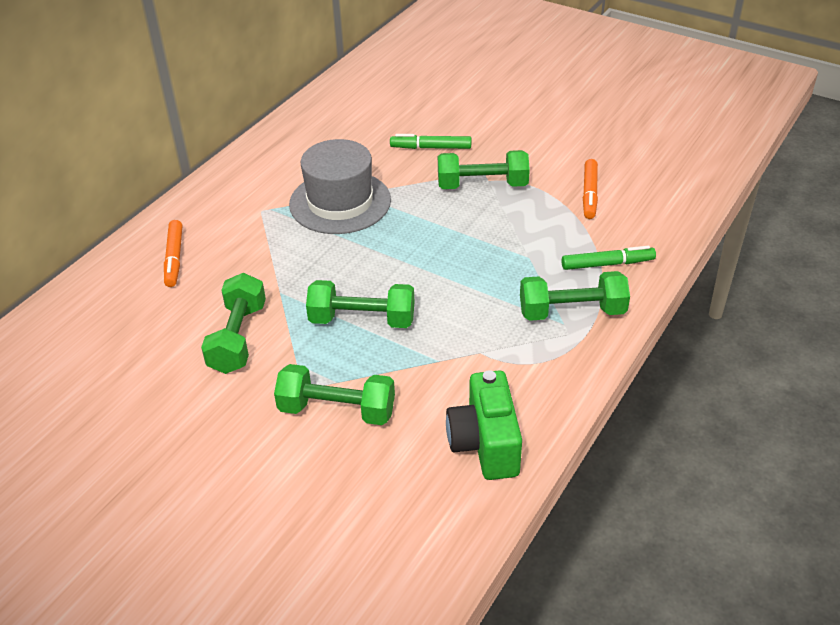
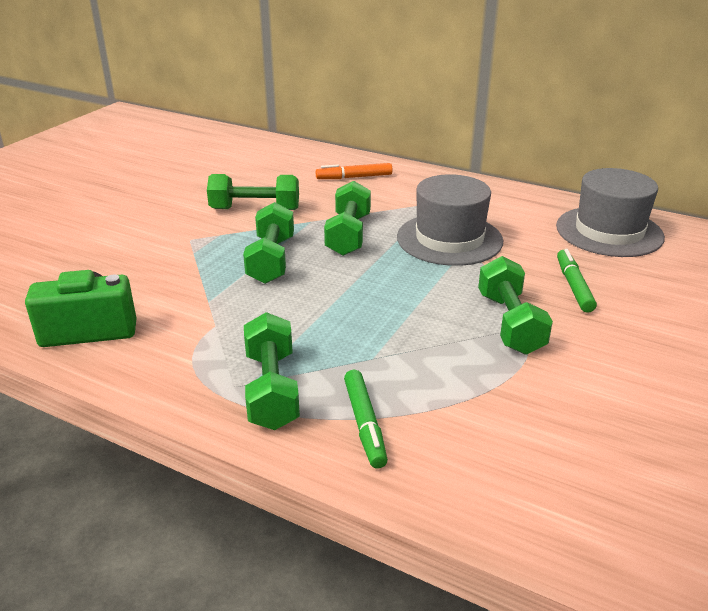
camera: 85 degrees right, 10 degrees down
(337, 410) = (159, 255): green dumbbell -> green dumbbell (348, 235)
(343, 115) = (609, 231): none -> grey hat
(589, 194) = (521, 413): orange marker -> none

